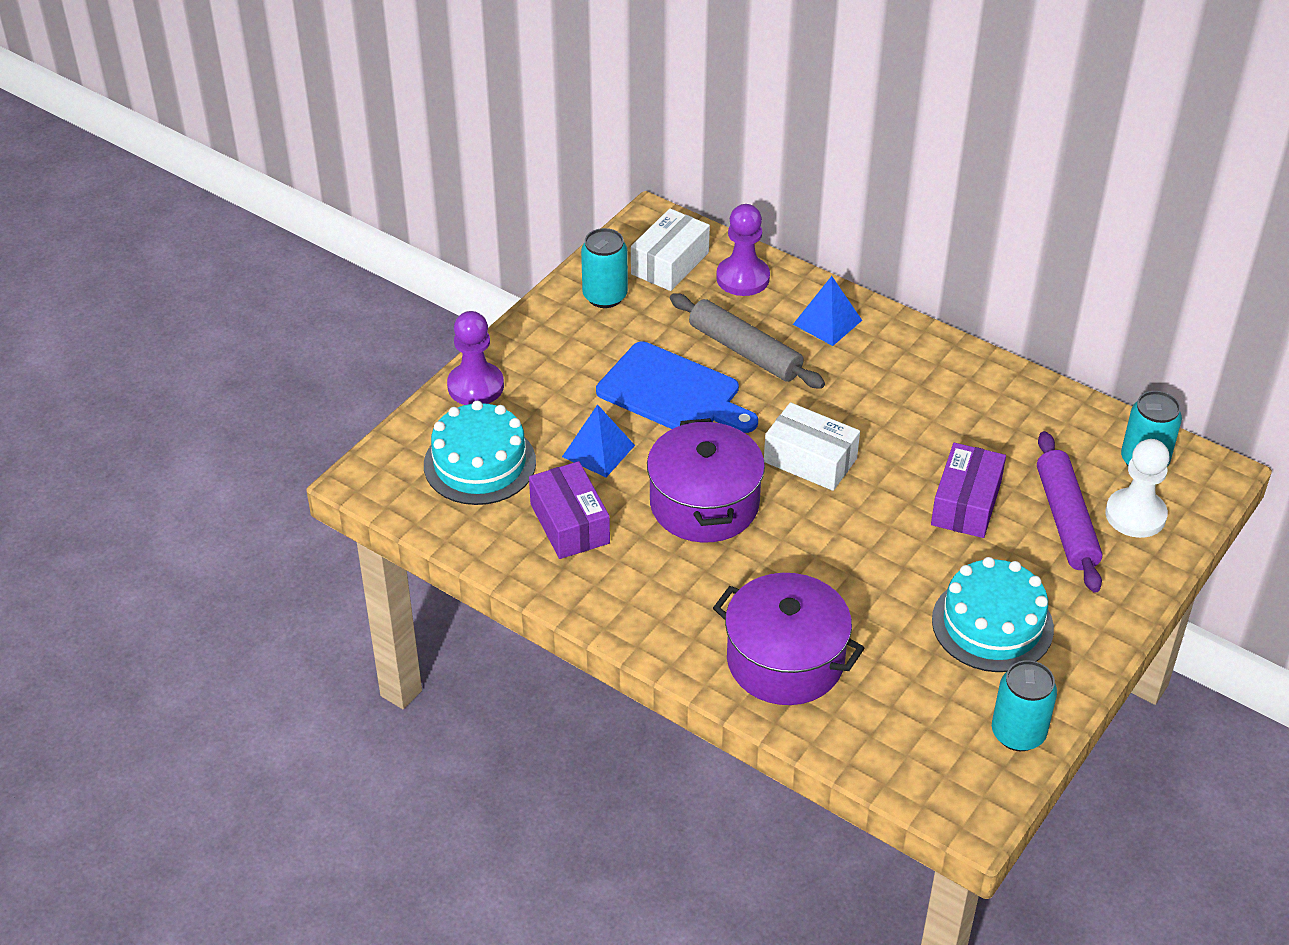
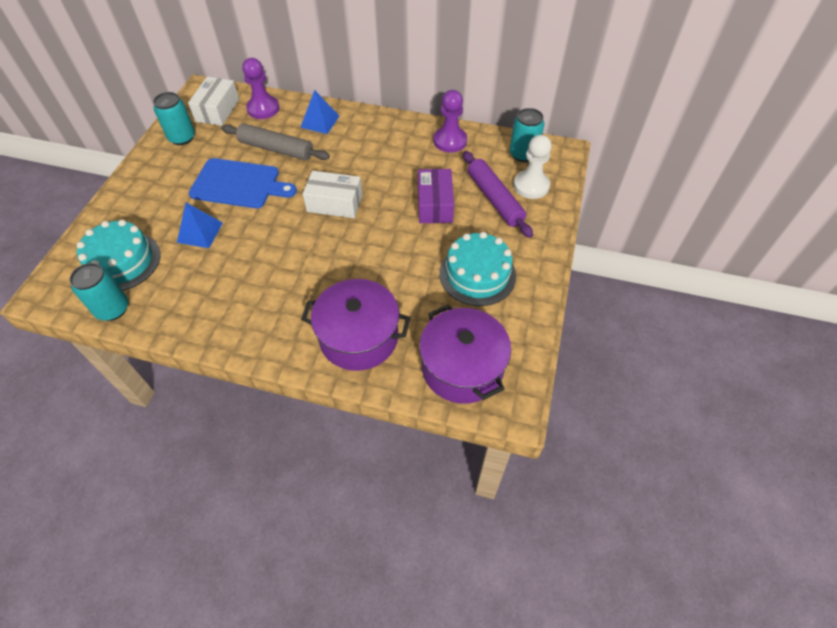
camera: 20 degrees left, 10 degrees up
(475, 386) = (109, 212): purple pawn -> purple pawn (450, 141)
(569, 523) = (191, 285): purple box -> none
(704, 504) = (277, 248): purple pot -> purple pot (462, 367)
(1018, 733) = (519, 341): turquoise can -> turquoise can (113, 309)

